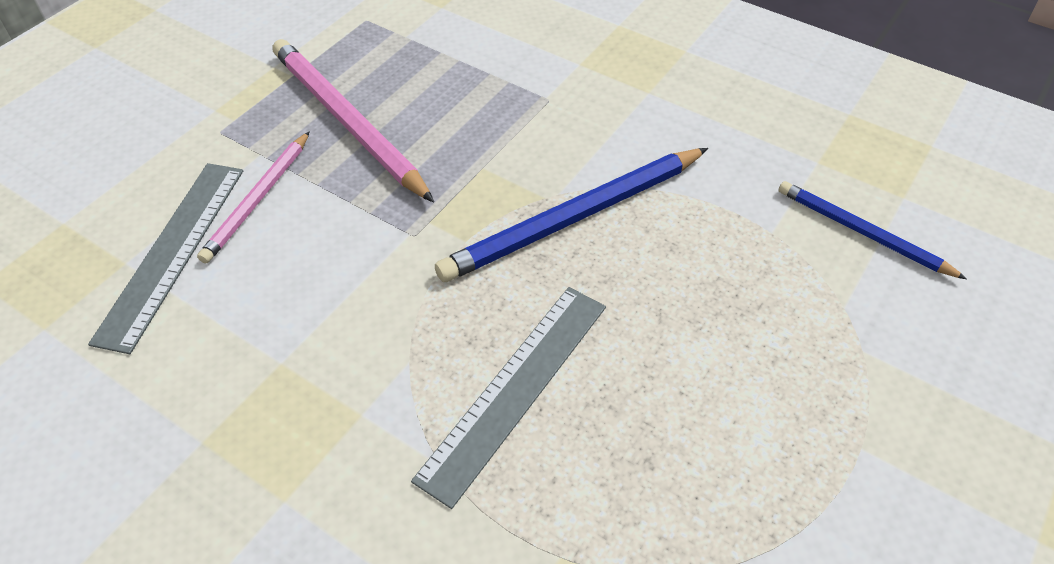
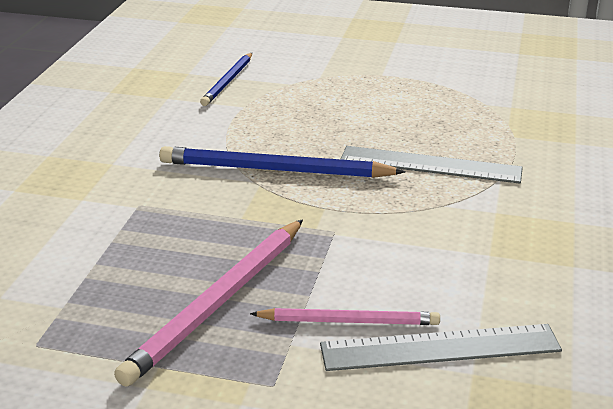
camera: 110 degrees left, 20 degrees down
(574, 218) = (274, 170): blue pencil -> blue pencil turned 150 degrees clockwise

